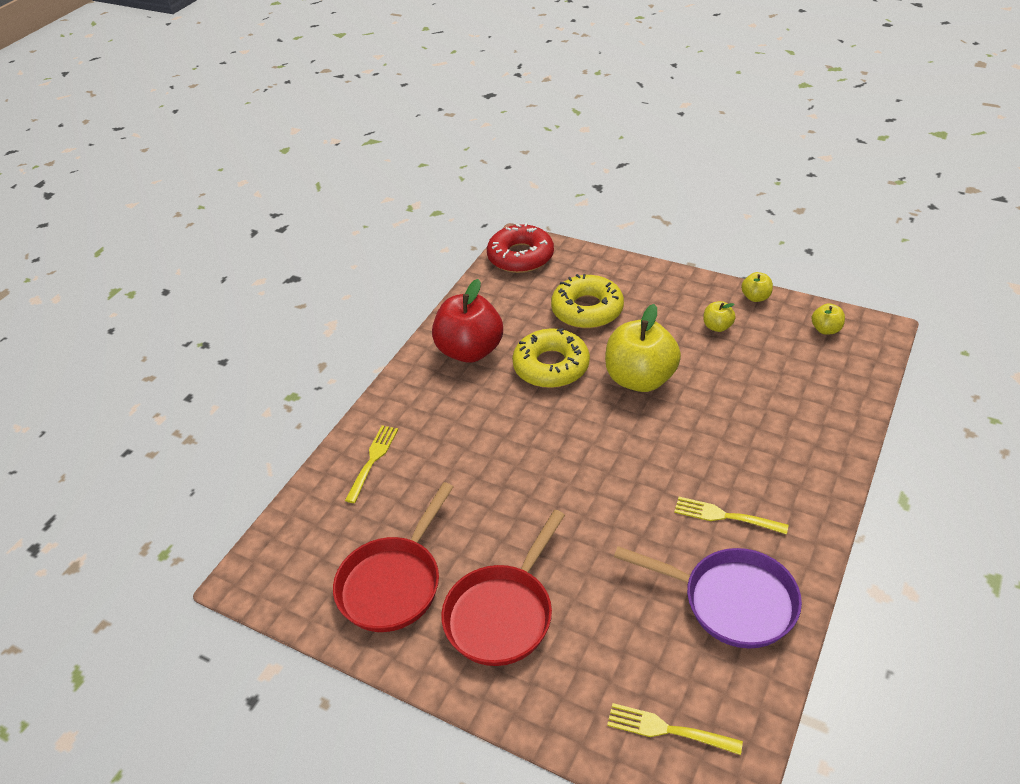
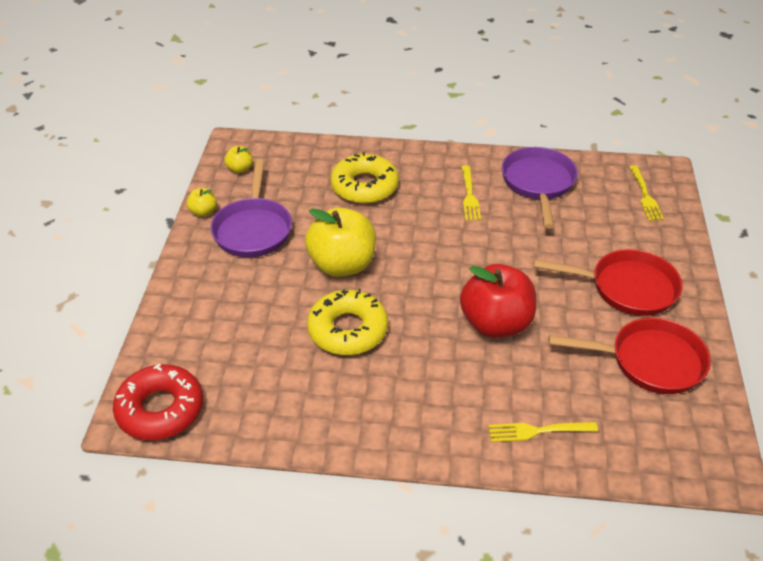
camera: 115 degrees left, 0 degrees up
(470, 351) = (348, 404): red apple -> red apple (496, 323)
(587, 310) = (250, 323): yellow donut -> yellow donut (364, 186)
(717, 327) = (253, 229): yellow apple -> purple pan

